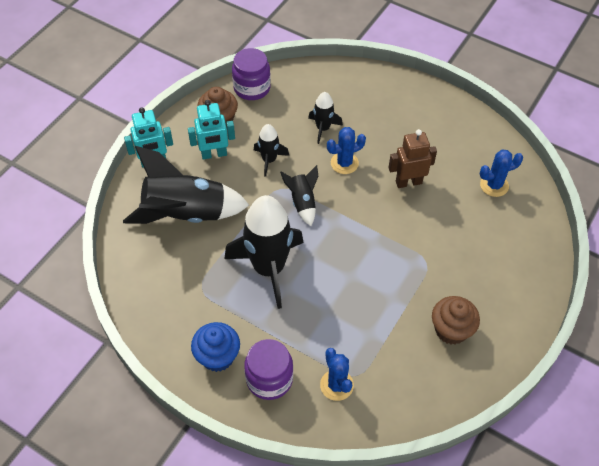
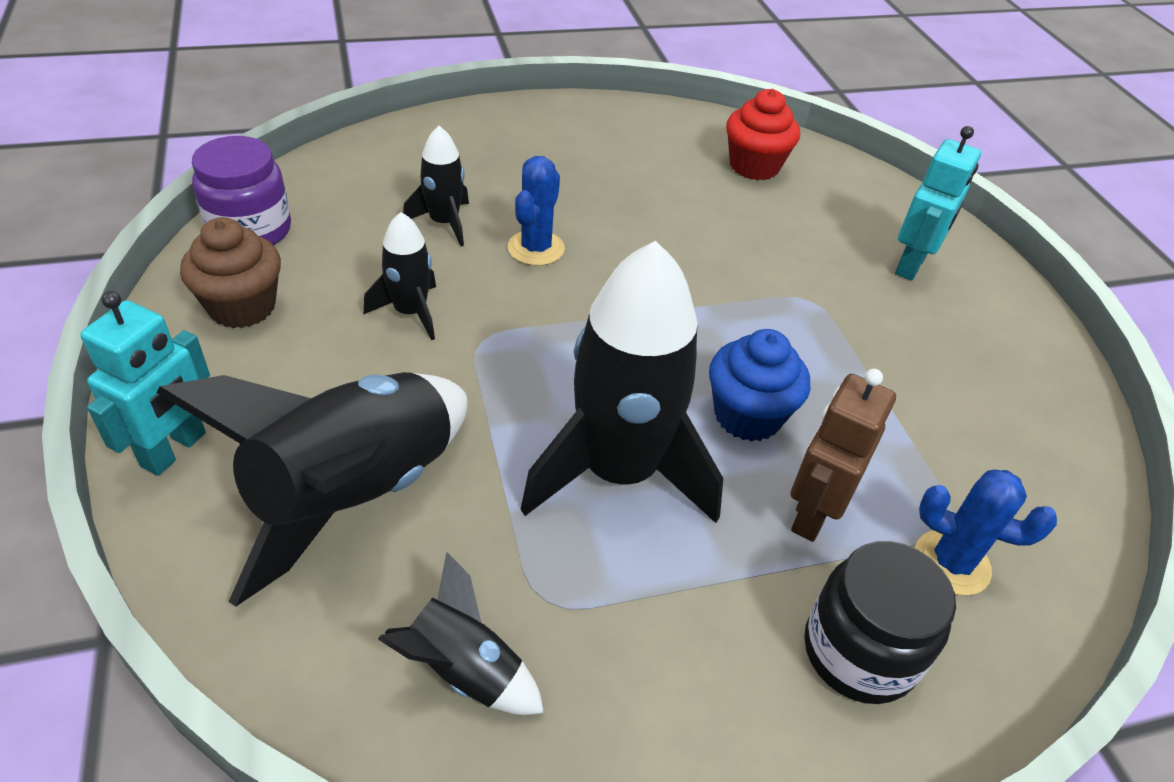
camera: 50 degrees left, 10 degrees down
(214, 154) = (295, 362): turquoise robot -> turquoise robot (911, 265)
(217, 356) = (732, 699): blue cupcake -> blue cupcake (747, 416)
(269, 379) = (859, 652): purple jar -> black jar
(302, 202) = (543, 338): black rocket -> black rocket (464, 670)
(408, 182) = (653, 221): brown robot -> brown robot (812, 514)
(451, 330) = (955, 360): brown cupcake -> none
(494, 185) = (754, 166): blue cactus -> red cupcake

